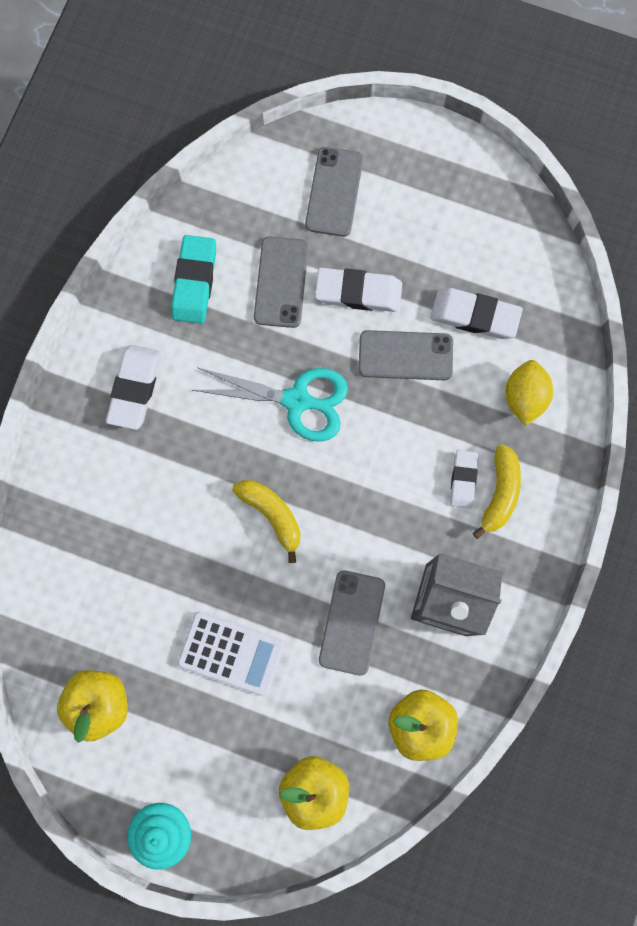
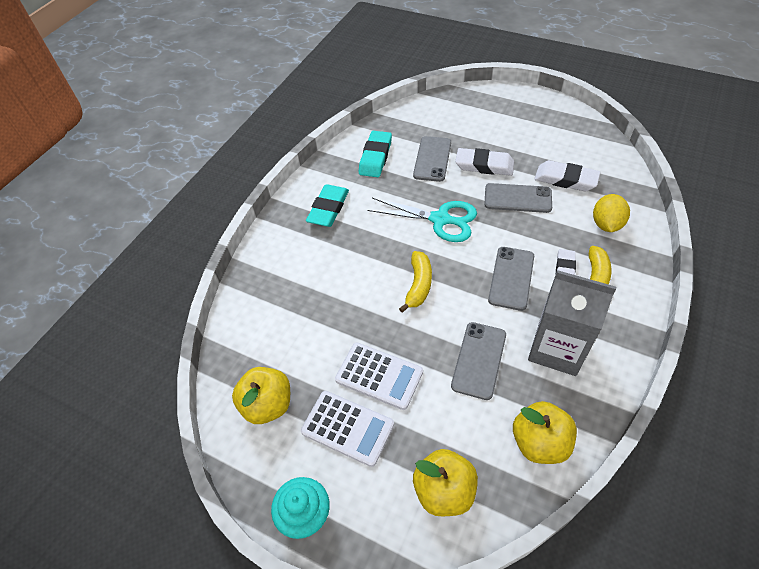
camera: 10 degrees right, 25 degrees down
(135, 388) = (328, 209): white eraser -> turquoise eraser
(200, 724) = (347, 428): none -> white calculator
(272, 515) = (418, 285): yellow banana -> yellow banana turned 45 degrees clockwise
(334, 192) = (468, 118): grey phone -> grey phone (511, 278)

